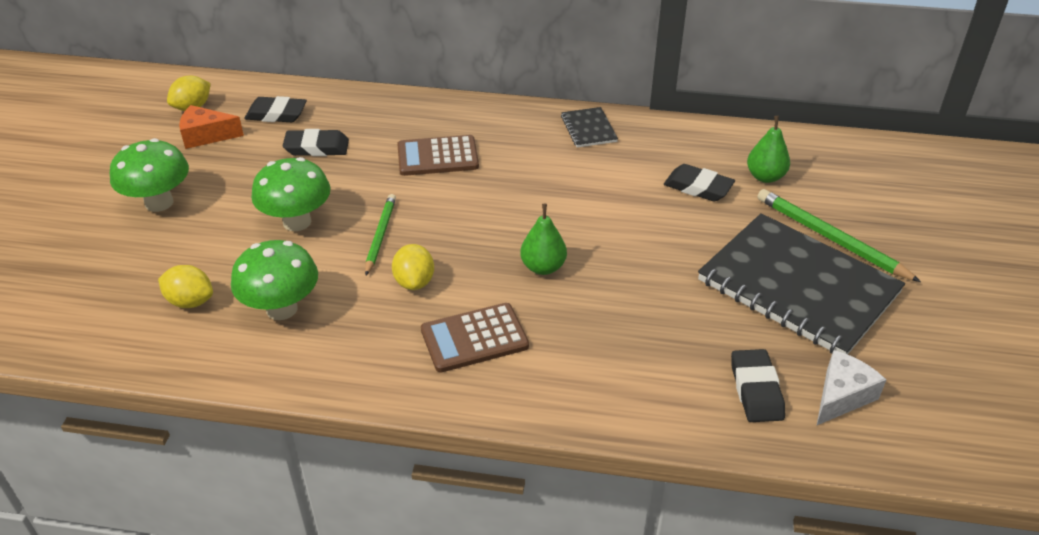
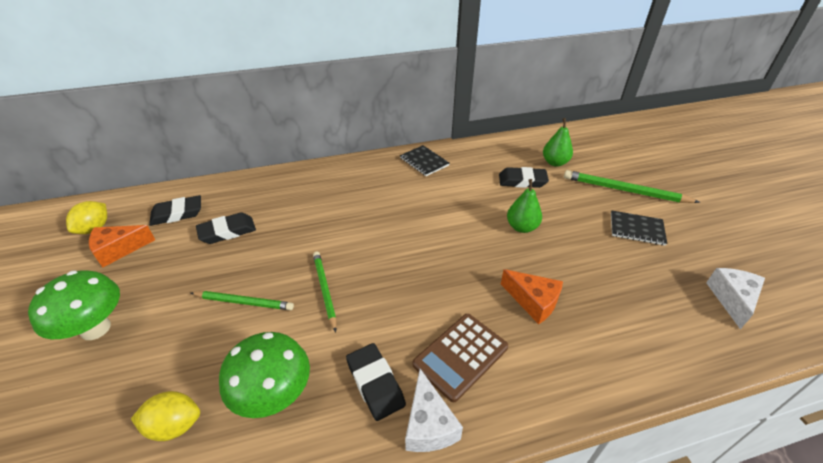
camera: 25 degrees left, 0 degrees up
(297, 222) = (244, 302): green mushroom -> green pencil
(402, 379) = (429, 424): none -> white cheese
(414, 282) = (378, 322): yellow lemon -> none
(437, 157) = (331, 211): brown calculator -> none
(543, 267) = (468, 273): green pear -> green pear (521, 227)
(593, 318) = (533, 301): none -> orange cheese
(756, 390) = (681, 317): black eraser -> black eraser (375, 383)
(798, 286) = (636, 229): black notebook -> black notebook, size x0.42

